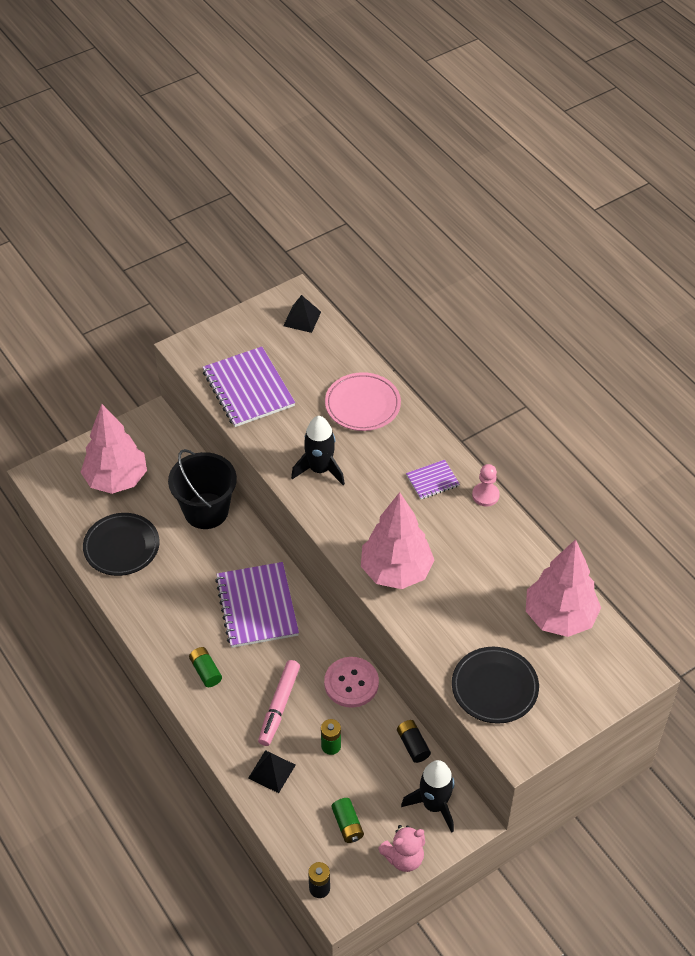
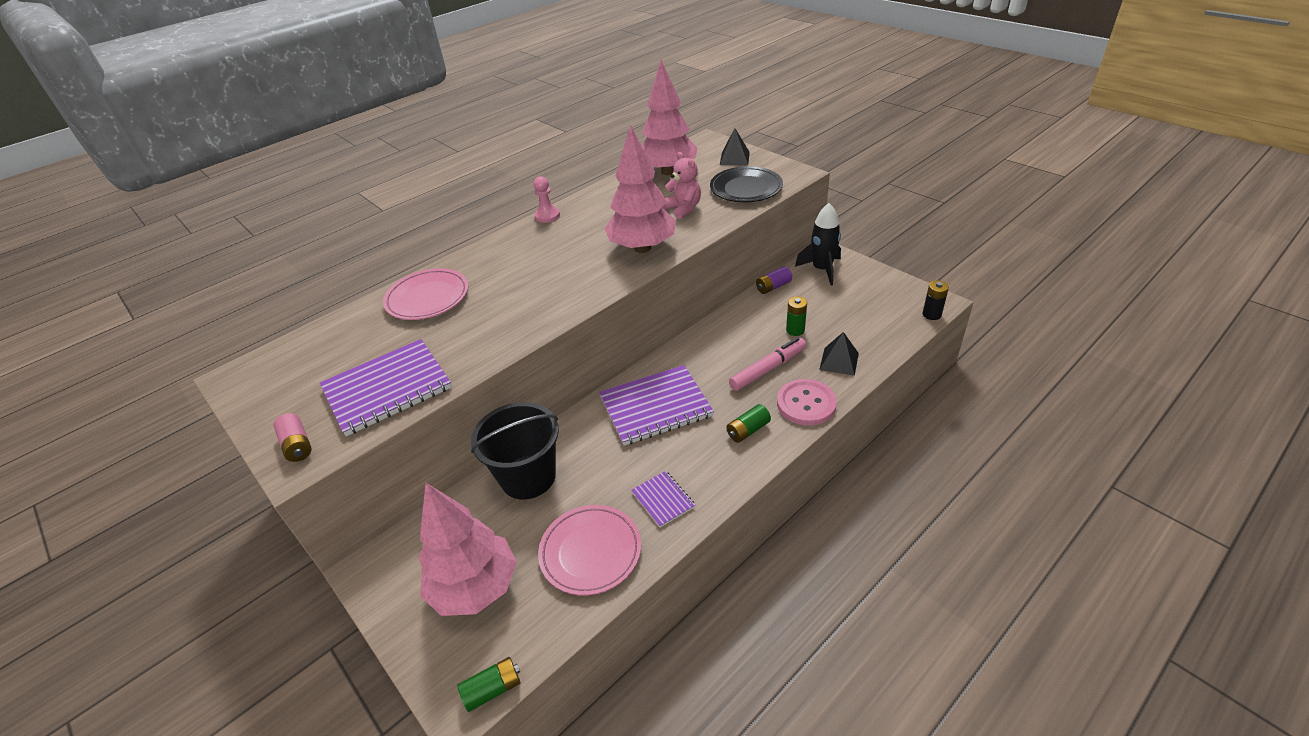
camera: 95 degrees left, 10 degrees down
(121, 547) = (590, 552): black plate -> pink plate
(205, 346) = (297, 445): none -> pink battery
(279, 706) = (768, 369): pink marker -> pink marker turned 45 degrees counterclockwise
(302, 319) = (277, 364): black pyramid -> black pyramid (734, 158)
(320, 469) = (518, 312): black rocket -> none
(347, 825) = (865, 309): green battery -> green battery (493, 689)
(351, 683) = (726, 329): pink button -> pink button (806, 404)
(404, 857) = (875, 277): pink teddy bear -> pink teddy bear (683, 209)
(413, 745) = (773, 287): black battery -> purple battery
(432, 480) = (531, 244): purple notebook -> purple notebook (663, 500)

